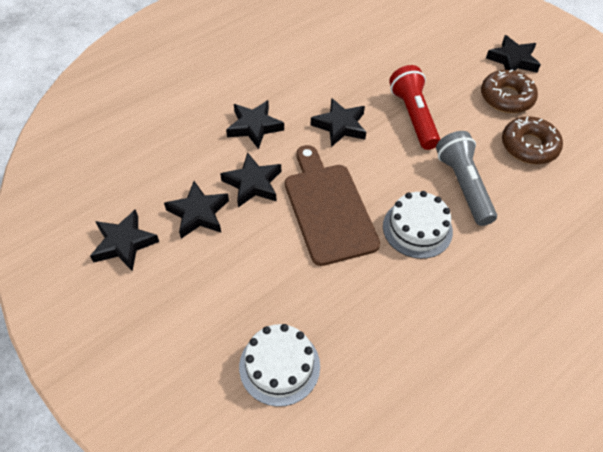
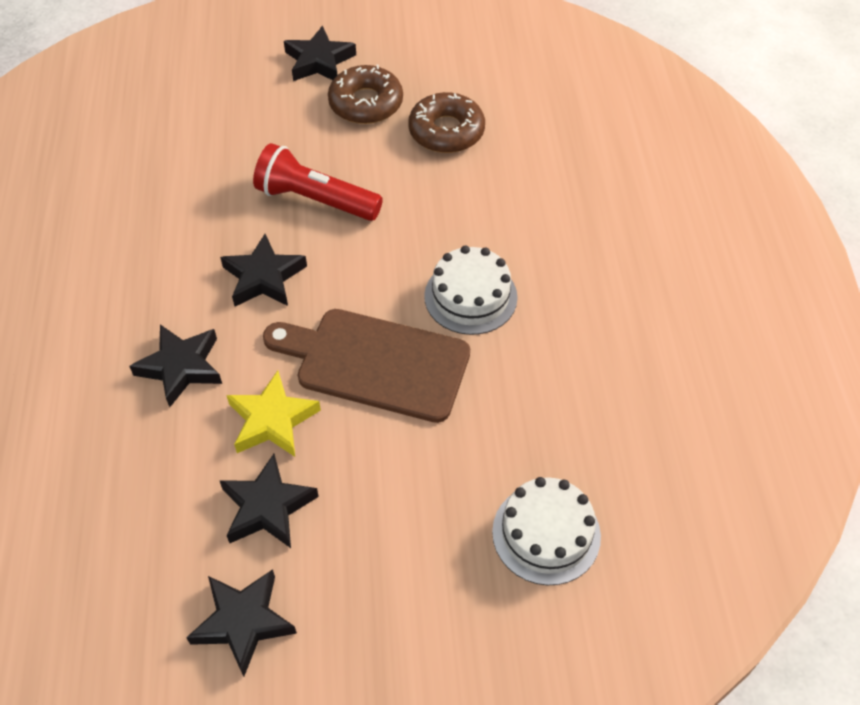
camera: 55 degrees left, 0 degrees up
(253, 183) = (272, 420): black star -> yellow star
(463, 186) = (449, 220): grey flashlight -> none

